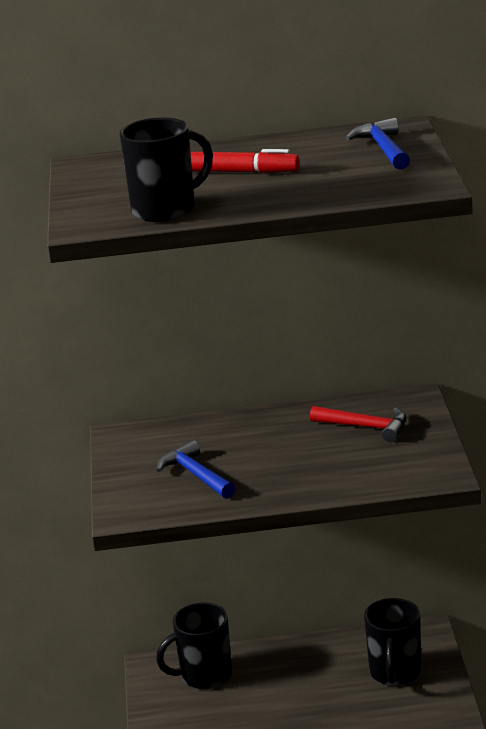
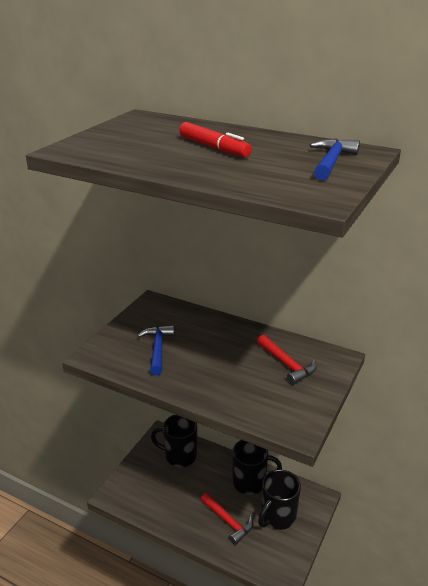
camera: 30 degrees right, 5 degrees up
(166, 210) = (125, 156): black mug -> black mug (250, 482)
(339, 706) = (228, 521): none -> red hammer

